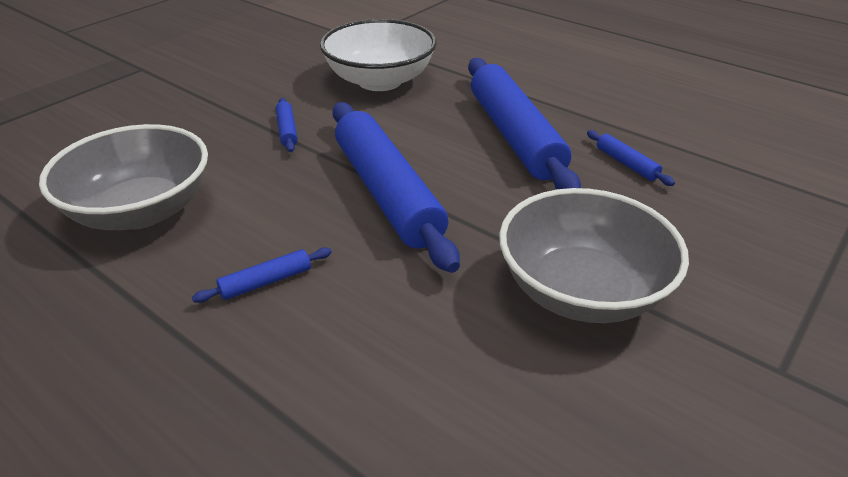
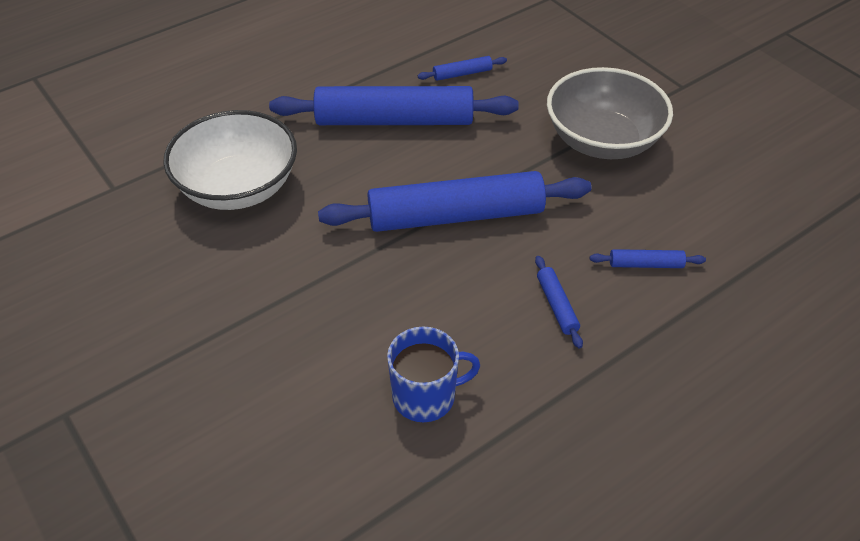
camera: 75 degrees left, 10 degrees up
(141, 211) = (425, 396): grey bowl -> blue mug
(287, 130) = (313, 273): blue rolling pin -> blue rolling pin (645, 264)

